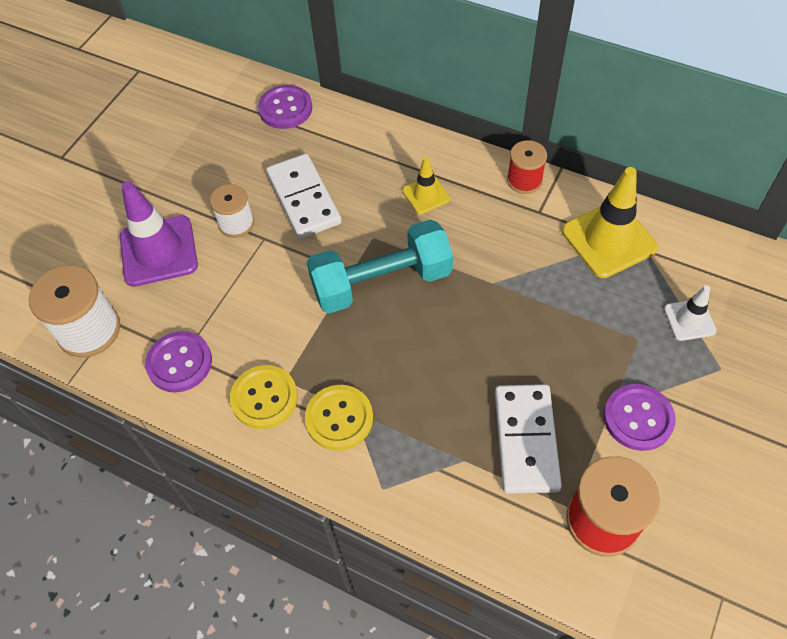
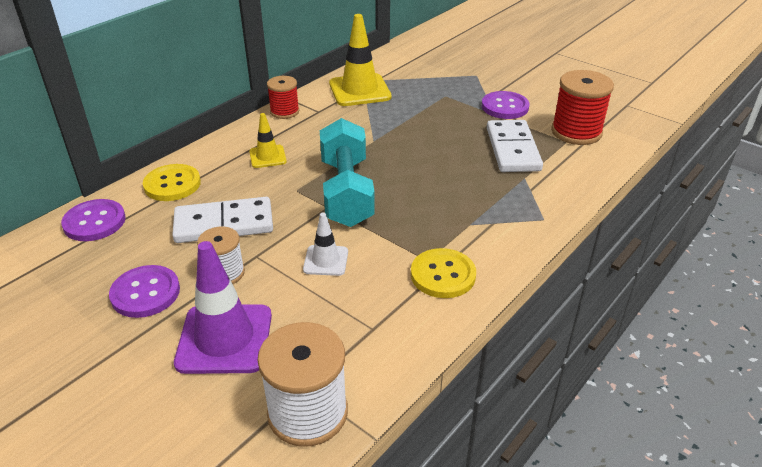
camera: 80 degrees left, 20 degrees down
(179, 363) = (383, 332): purple button -> purple button (145, 293)
(339, 418) = (475, 233): yellow button -> yellow button (172, 184)
(526, 440) = (513, 149): white domino -> white domino turned 75 degrees clockwise
(689, 320) = (437, 77): white traffic cone -> white traffic cone (326, 260)

